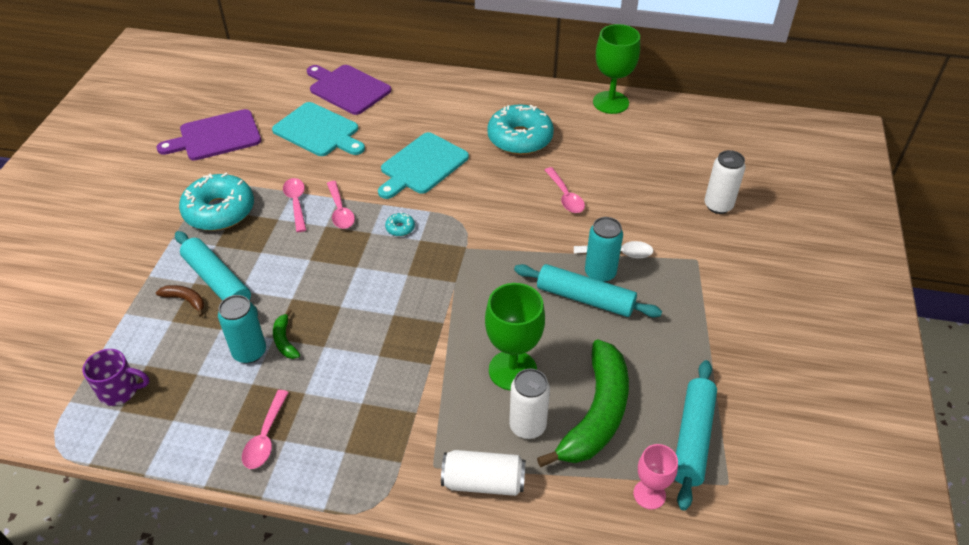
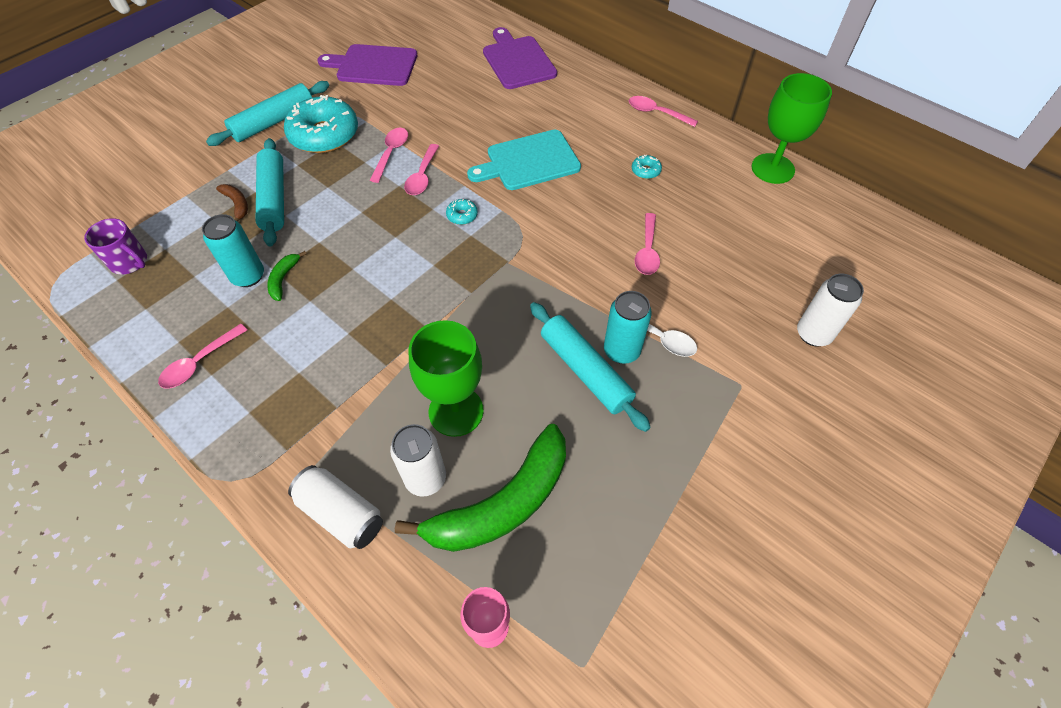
camera: 30 degrees right, 10 degrees up
(319, 131) = (462, 92): turquoise cutting board -> none
(495, 91) = (656, 113): none -> pink spoon
(520, 138) = (645, 171): turquoise donut -> turquoise donut, size x0.40
(692, 438) = (583, 589): turquoise rolling pin -> turquoise rolling pin (274, 122)

